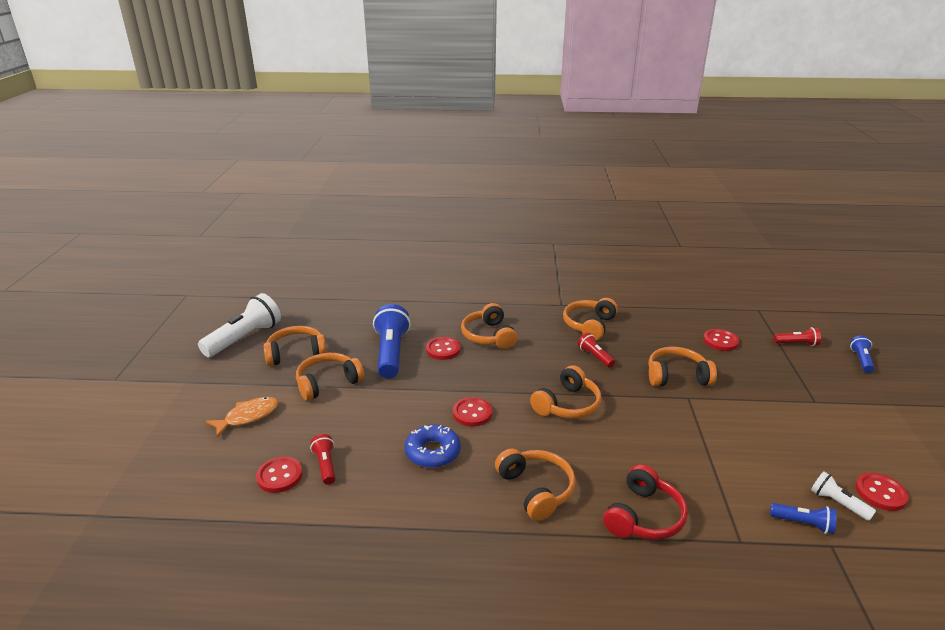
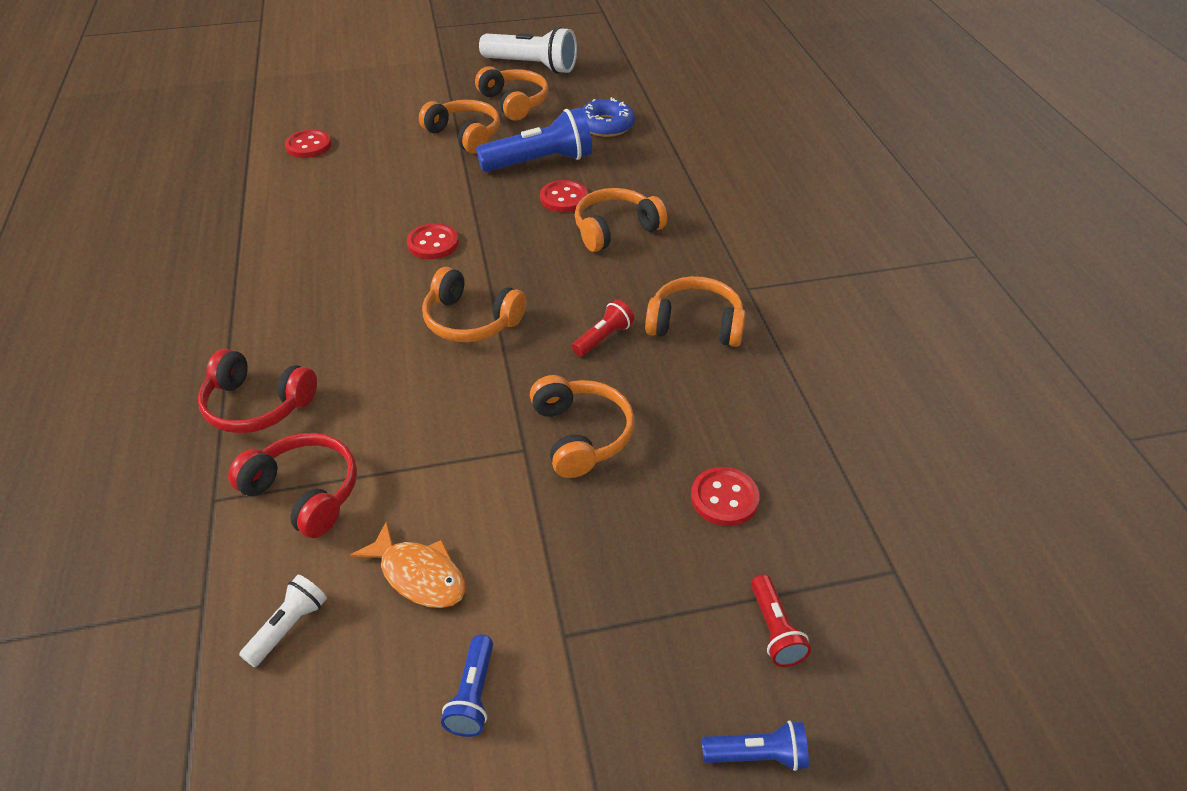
camera: 75 degrees right, 15 degrees up
(248, 417) = (394, 106): orange fish -> orange fish (419, 575)
(325, 465) = (326, 166): red flashlight -> none
(432, 452) = (356, 227): blue donut -> blue donut (606, 125)
(536, 490) = (299, 311): orange headphones -> none
(730, 493) = (304, 492): none -> red headphones
(803, 524) = (245, 574): blue flashlight -> blue flashlight (473, 695)
(880, 493) = (315, 697): red button -> none

